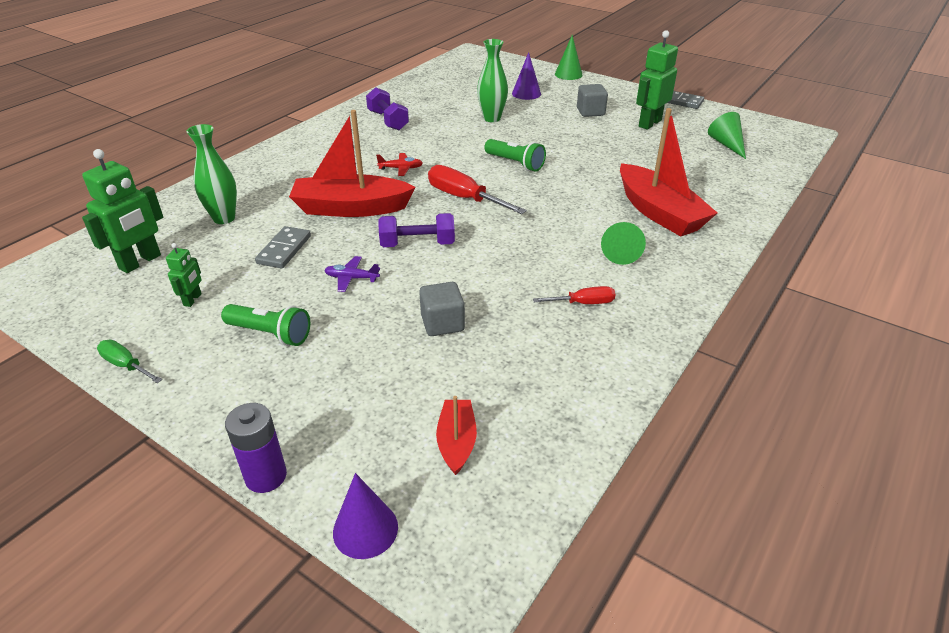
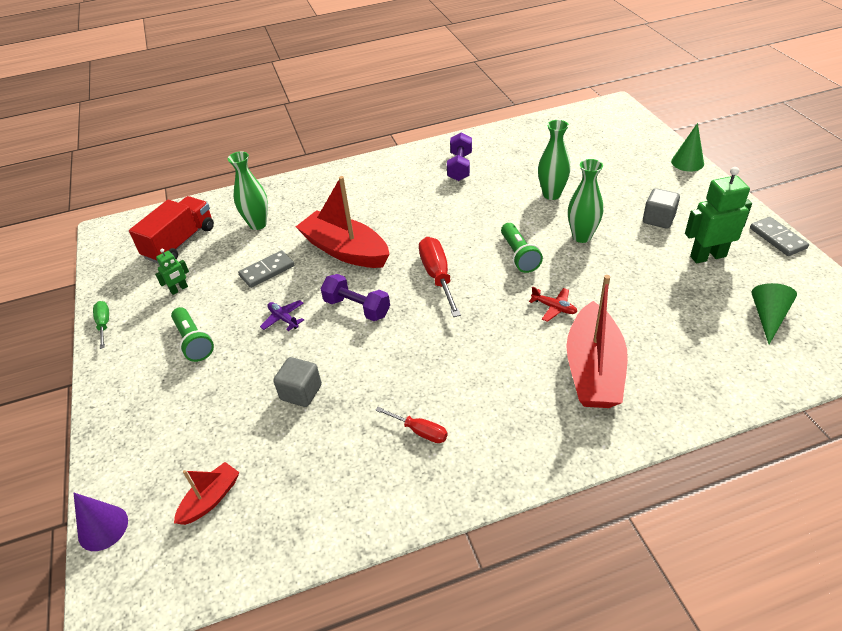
camera: 40 degrees right, 5 degrees up
(140, 262) = (180, 242): green robot -> red truck
(266, 476) = (93, 452): purple battery -> none
(401, 168) = (419, 224): red plane -> red plane (554, 308)
(526, 93) = (616, 174): purple cone -> none
(549, 137) = (582, 236): none -> green vase
(621, 251) = (509, 395): green cone -> none

